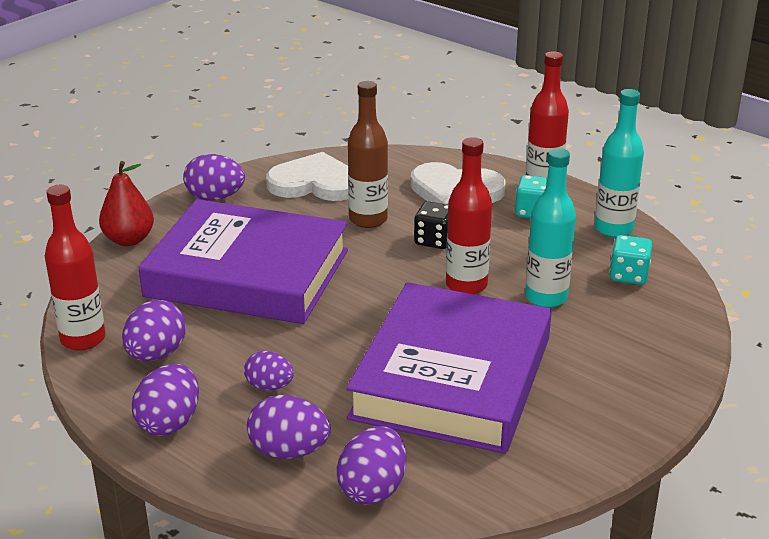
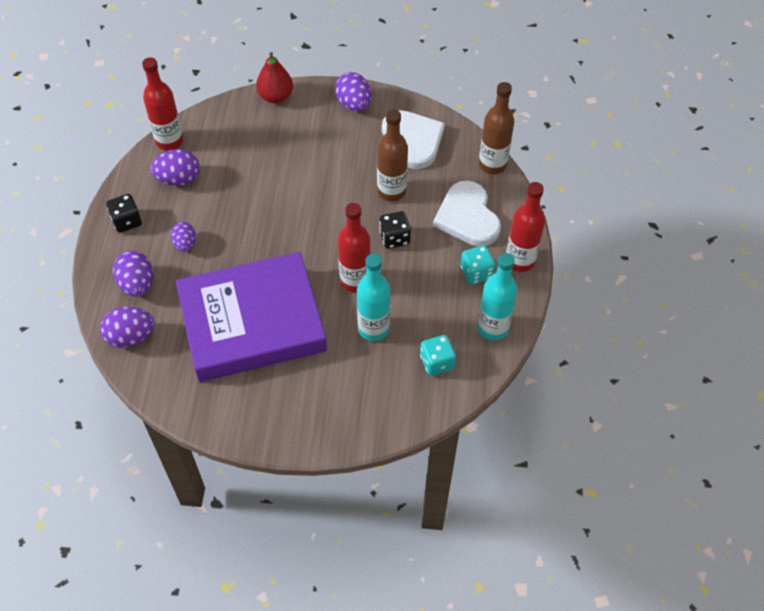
camera: 55 degrees right, 25 degrees up
(169, 423) = (127, 221): purple egg -> black dice
(248, 273) = (284, 170): purple book -> none
(404, 155) = (492, 165): none -> brown bottle

